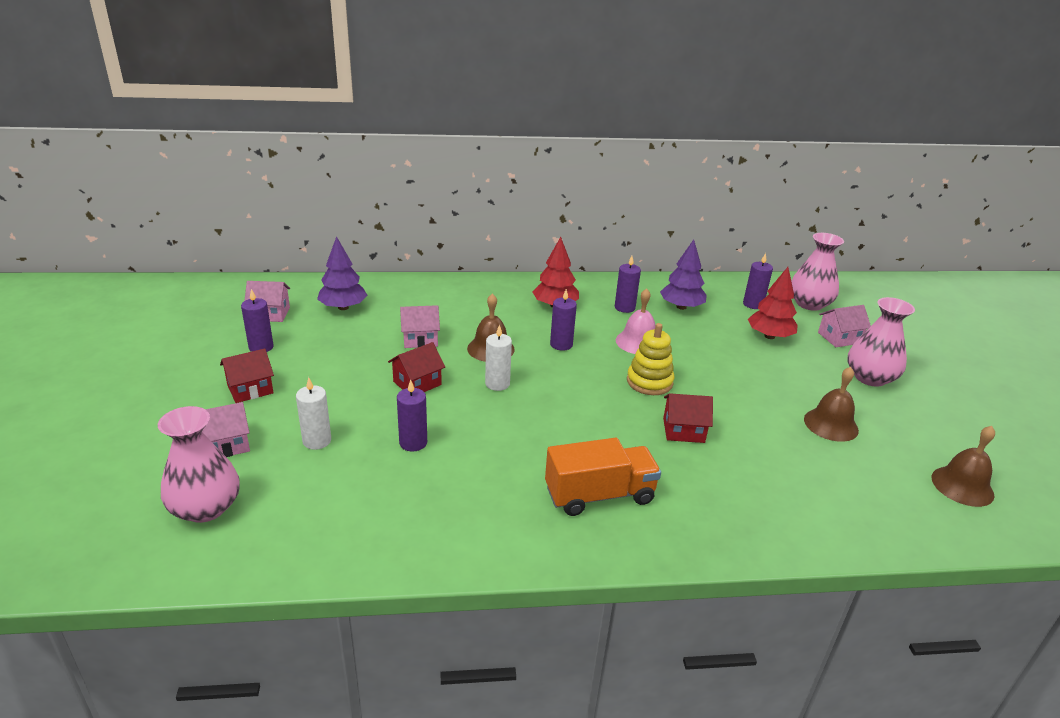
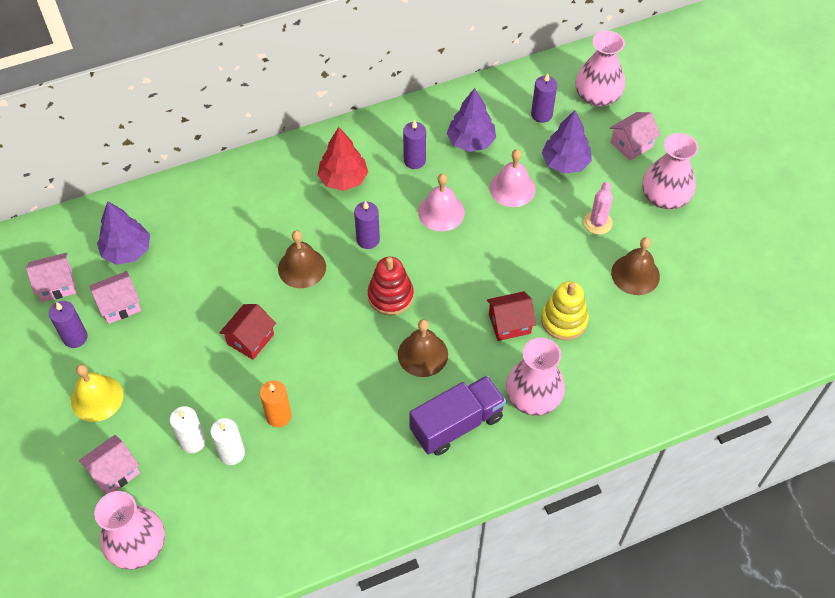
camera: 15 degrees left, 25 degrees up
(250, 389) = (97, 398): red house -> yellow bell
(413, 443) = (278, 416): purple candle -> orange candle
(420, 339) = (227, 275): pink house -> pink house (119, 305)
(497, 384) = (325, 316): white candle -> white candle (232, 453)
(567, 384) = (390, 296): none -> red stacking toy
(599, 495) = (456, 424): orange truck -> purple truck
(649, 382) = (465, 268): yellow stacking toy -> yellow stacking toy (564, 320)
(694, 494) = (533, 397): none -> pink vase
(712, 341) = (512, 188): none -> pink bell
(769, 336) = (565, 163): red tree -> purple tree
(795, 380) = (597, 223): none -> pink cactus
(962, 486) = (747, 316): brown bell -> brown bell (422, 354)

